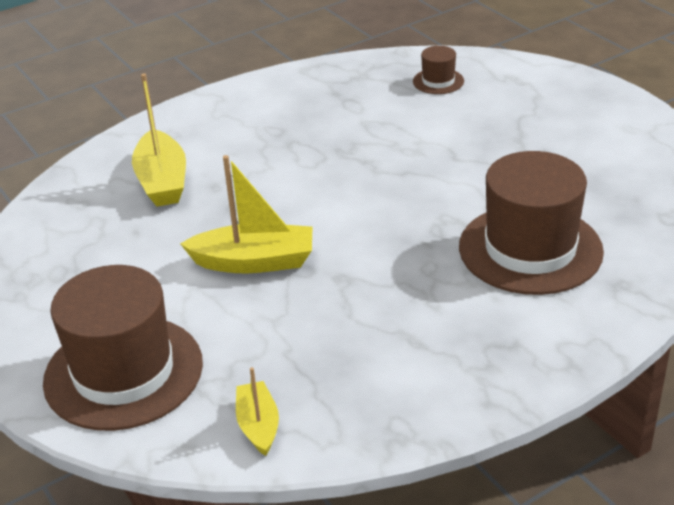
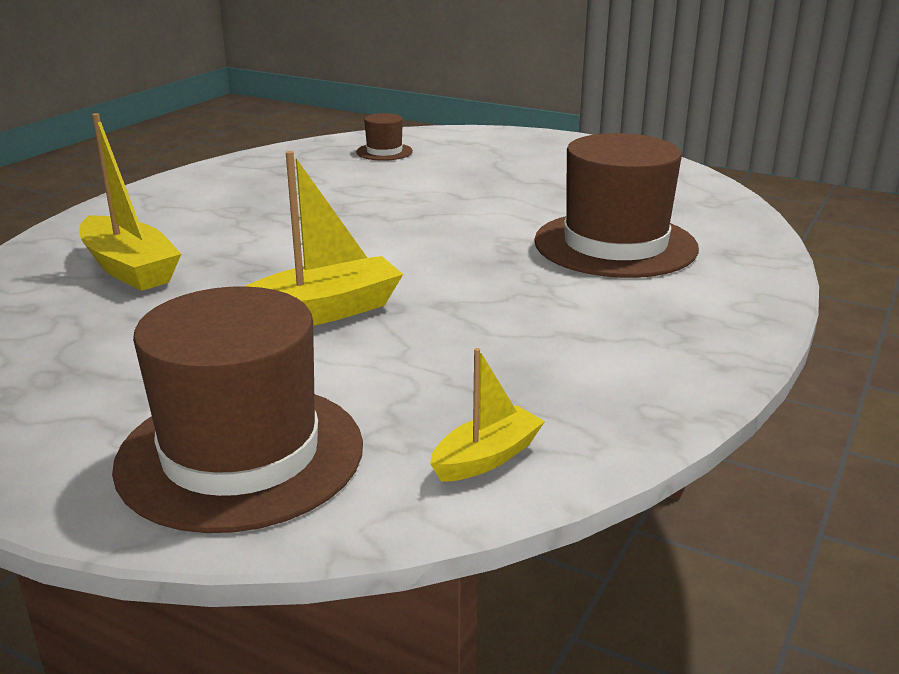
camera: 30 degrees left, 10 degrees down
(258, 425) = (486, 457): yellow boat -> yellow boat turned 90 degrees clockwise

